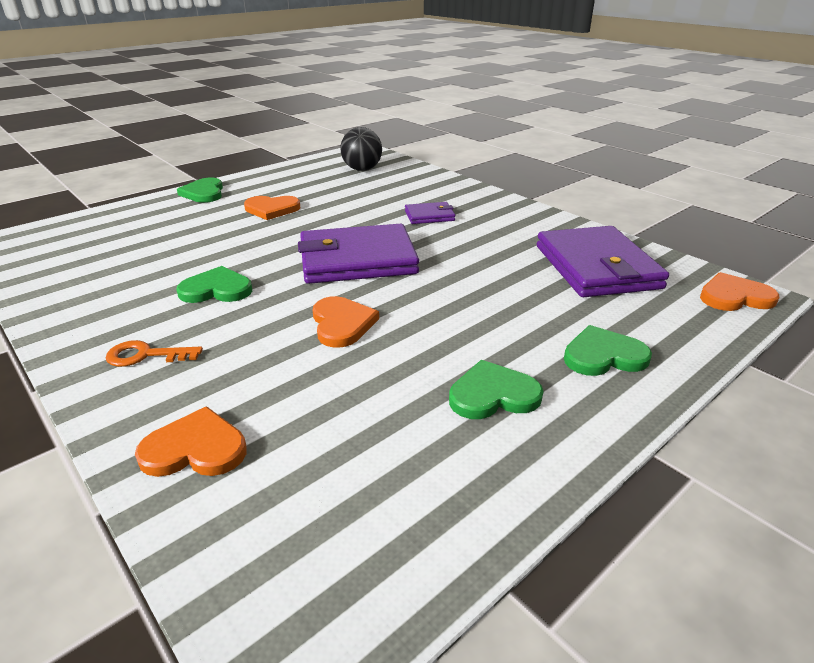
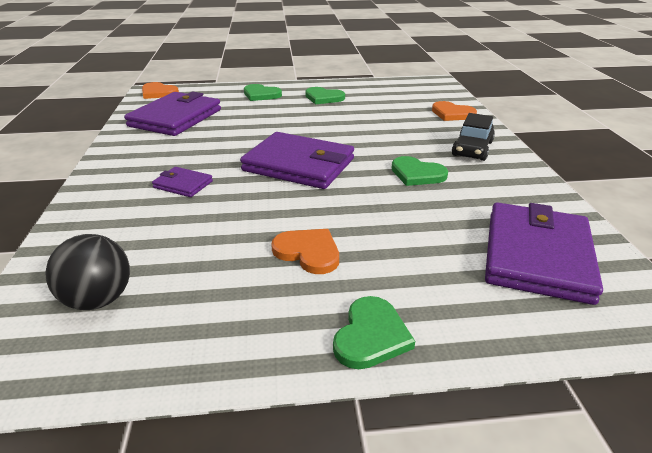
camera: 145 degrees left, 0 degrees up
(87, 251) = (537, 255): none -> purple wallet
(145, 355) = (472, 149): orange key -> black car
(342, 324) = (354, 133): orange heart -> none

